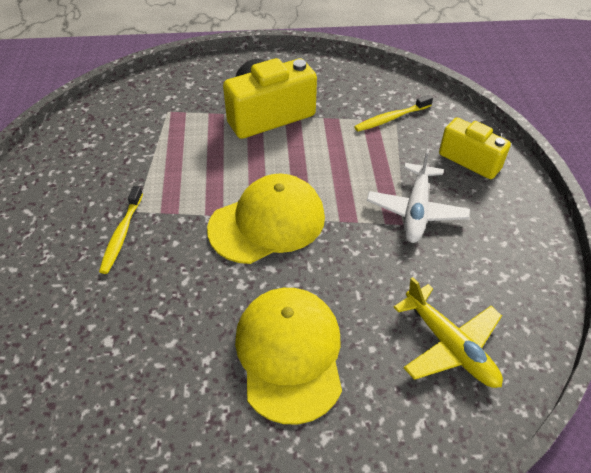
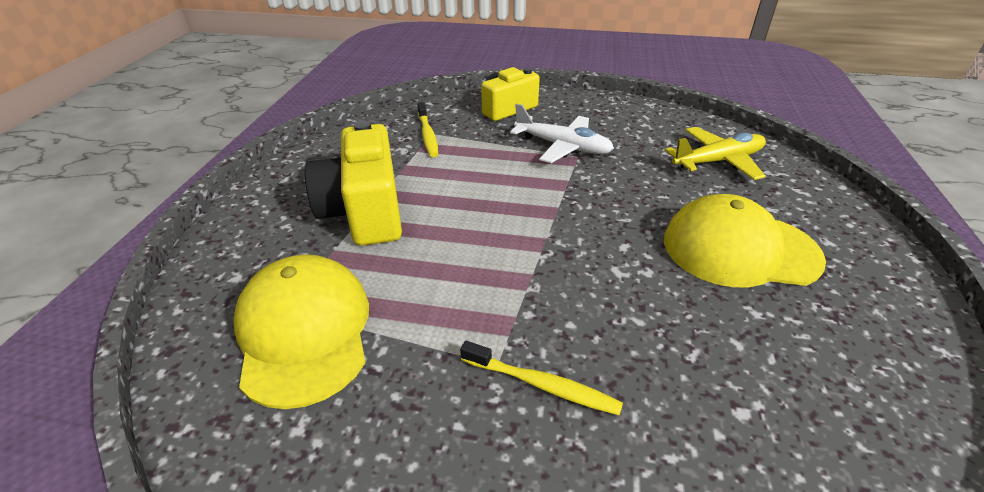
camera: 75 degrees left, 10 degrees down
(267, 222) = (554, 238): yellow cap -> yellow cap (304, 331)

